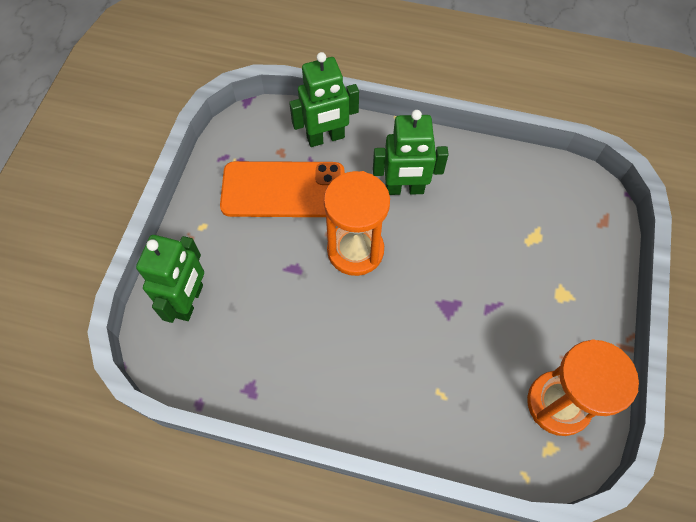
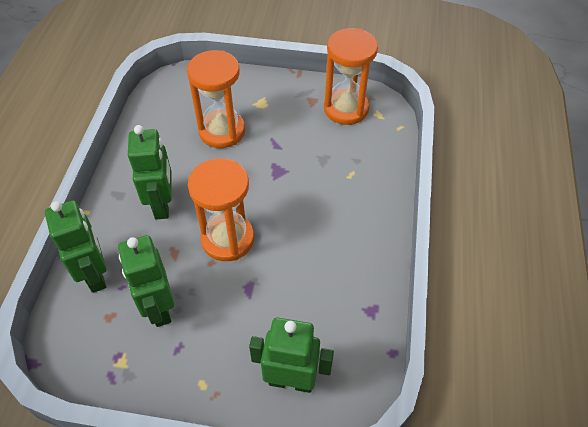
camera: 95 degrees left, 10 degrees down
(283, 190) = (159, 308): orange phone -> green robot
(511, 247) = (222, 131): none -> orange hourglass

